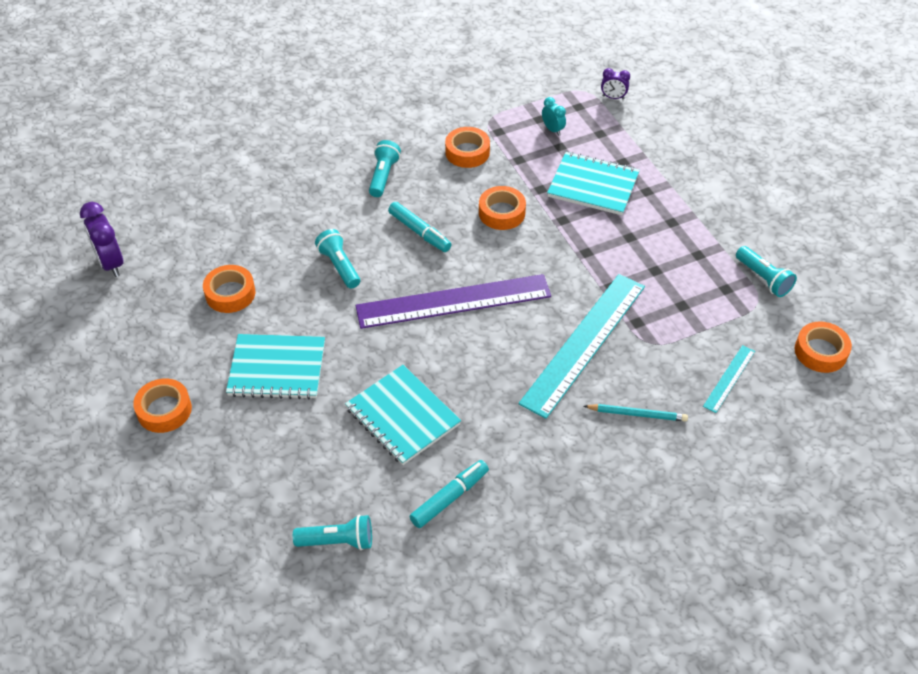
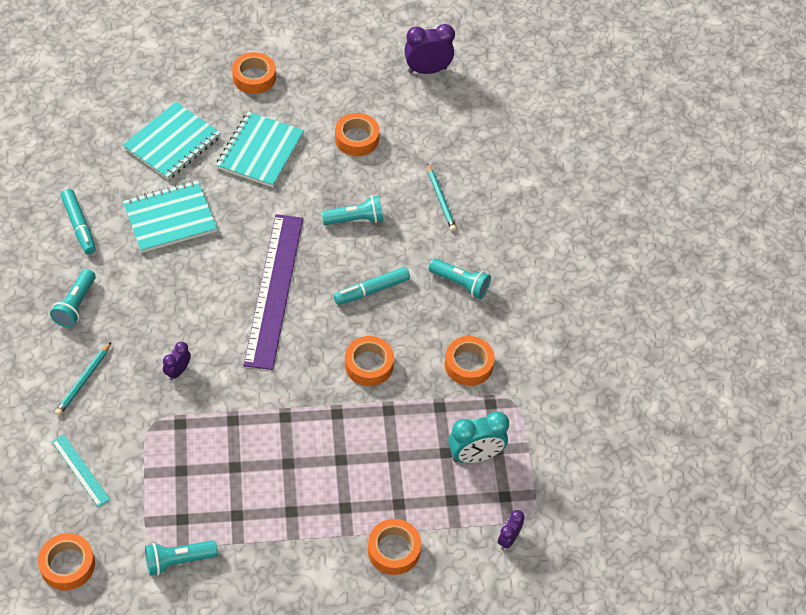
camera: 105 degrees right, 5 degrees up
(288, 211) = (440, 199): none -> turquoise pencil
(337, 541) = (82, 150): turquoise flashlight -> turquoise flashlight (75, 305)
(552, 130) = (475, 455): turquoise clock -> turquoise clock, size x1.76
(584, 343) = (178, 371): turquoise ruler -> purple clock
(593, 186) = (374, 460): turquoise notebook -> turquoise notebook (172, 143)
(664, 155) = (394, 550): none -> orange tape

